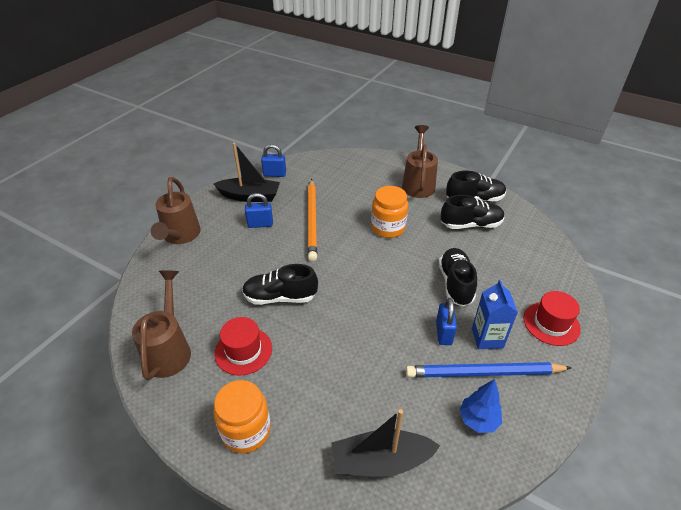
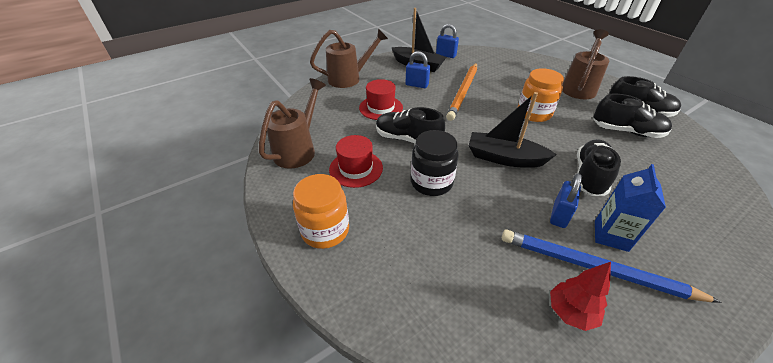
camera: 25 degrees right, 0 degrees up
(180, 236) = (349, 78): brown watering can -> brown watering can turned 135 degrees counterclockwise
(324, 339) = (431, 182): none -> black jar
(380, 461) = (439, 308): black boat -> black boat (504, 158)
(478, 420) = (570, 312): blue tree -> red tree
(551, 323) = (702, 247): red hat -> red hat (381, 108)

